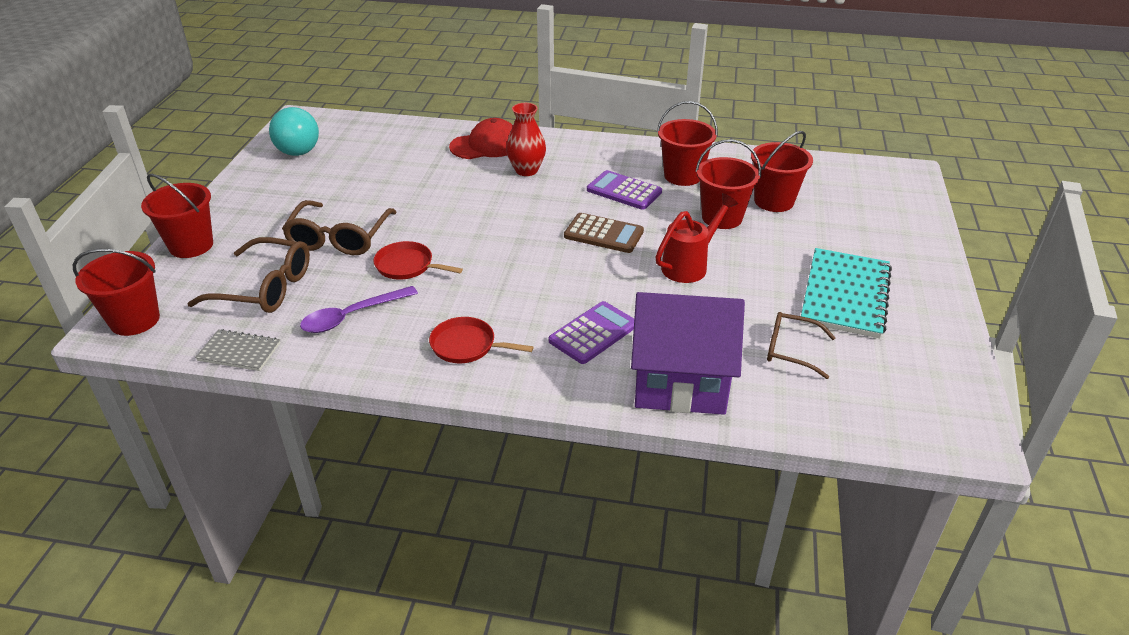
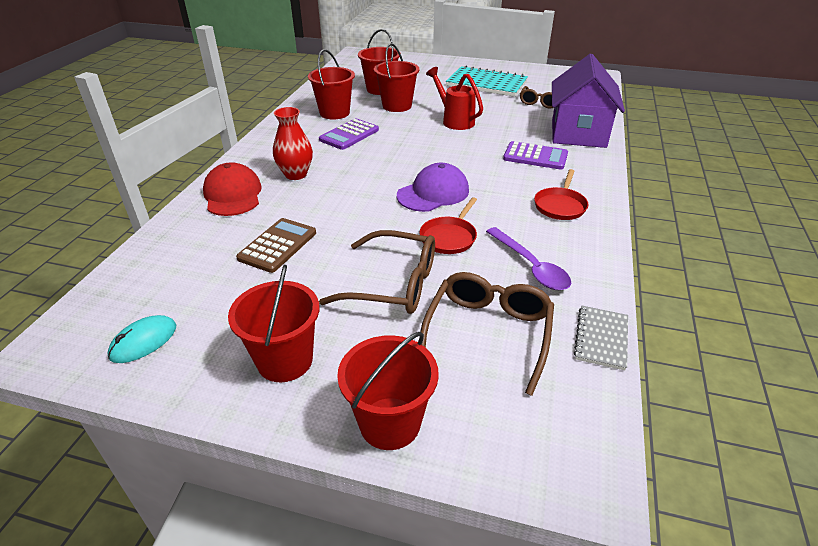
camera: 85 degrees left, 0 degrees up
(135, 320) = (564, 452): red bucket -> red bucket (285, 360)
(298, 146) = (143, 341): turquoise light bulb -> turquoise mouse
(493, 254) = (433, 193): none -> purple cap
(593, 333) = (535, 156): purple calculator -> purple calculator turned 150 degrees clockwise
(603, 234) = (410, 146): brown calculator -> brown calculator (277, 245)

